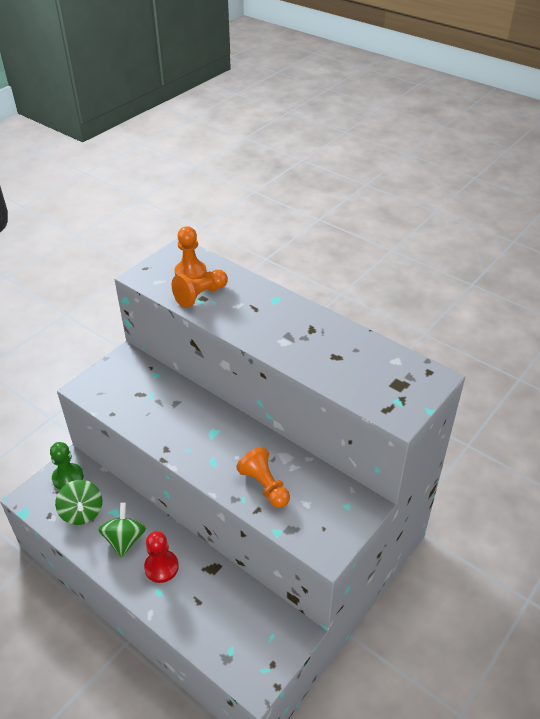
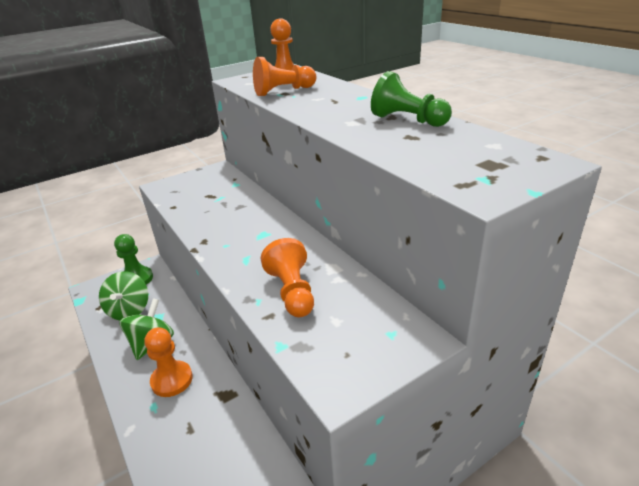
camera: 20 degrees right, 10 degrees down
(161, 567) = (172, 380): red pawn -> orange pawn
(326, 334) = (408, 120): none -> green pawn

